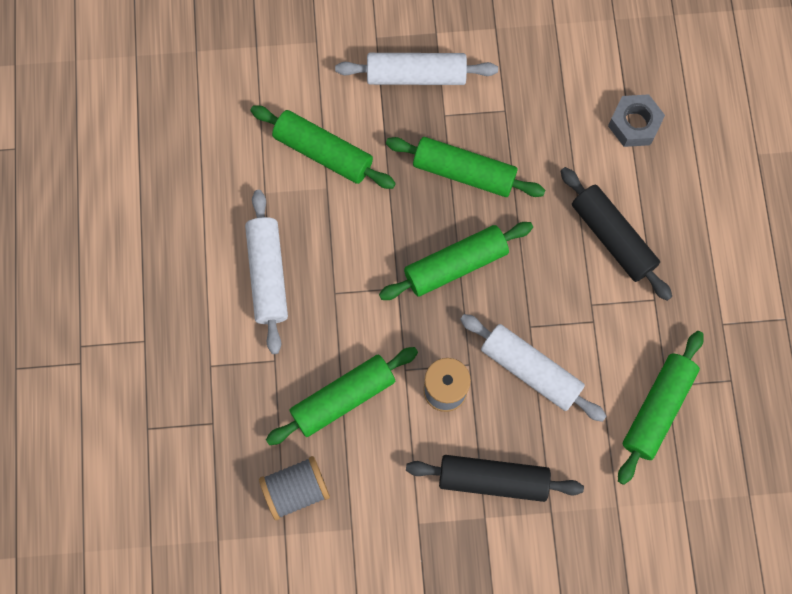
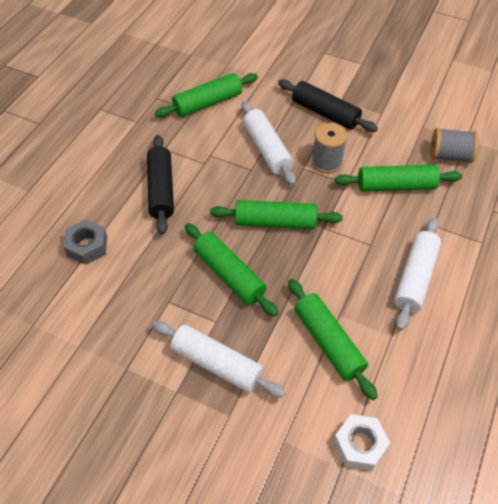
camera: 150 degrees left, 20 degrees down
(249, 72) = (360, 445): none -> white nut

